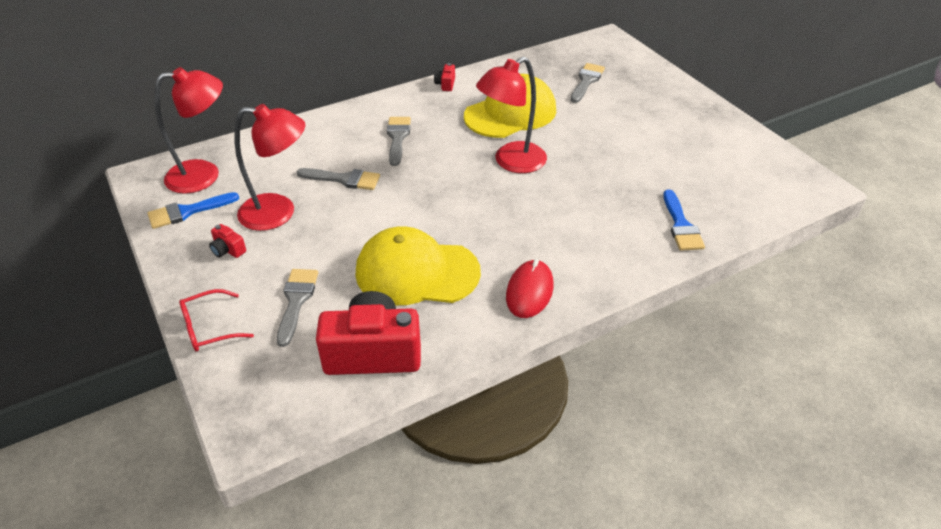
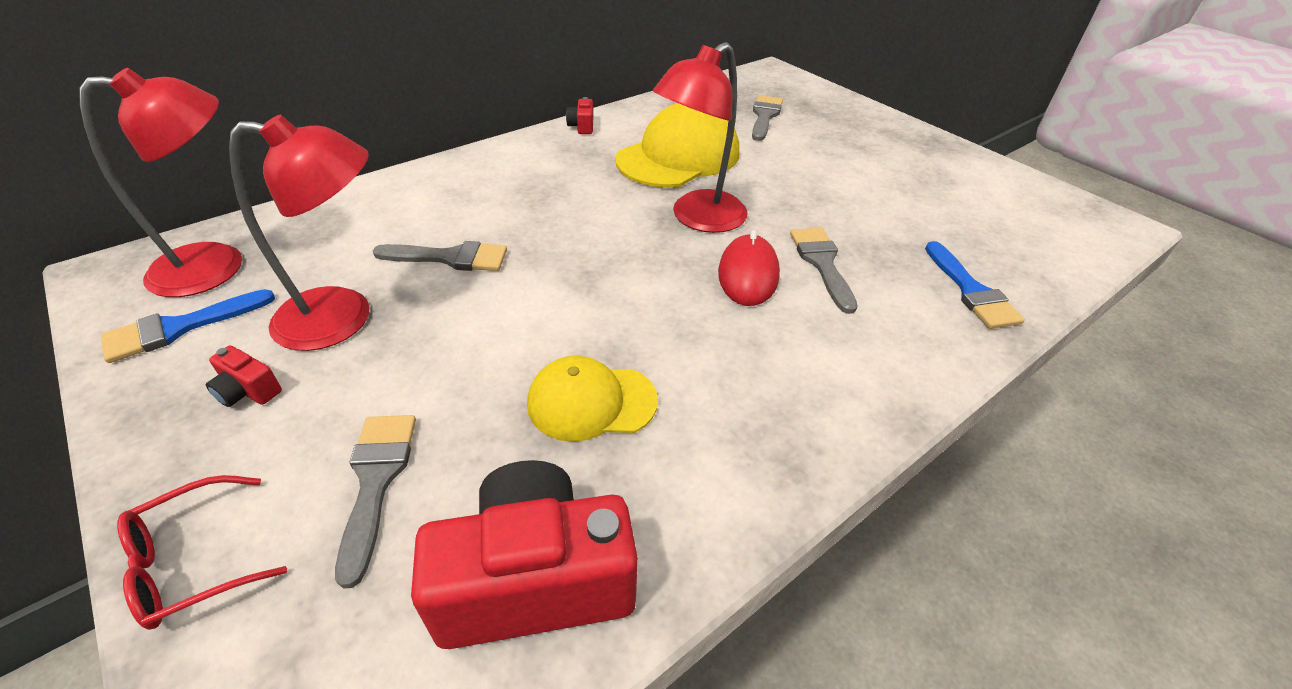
camera: 10 degrees left, 0 degrees up
(398, 138) = (526, 195): grey brush -> grey brush (822, 263)
(417, 272) = (591, 402): yellow cap -> yellow cap, size x0.60
(529, 291) = (789, 419): red mouse -> red mouse (748, 274)

